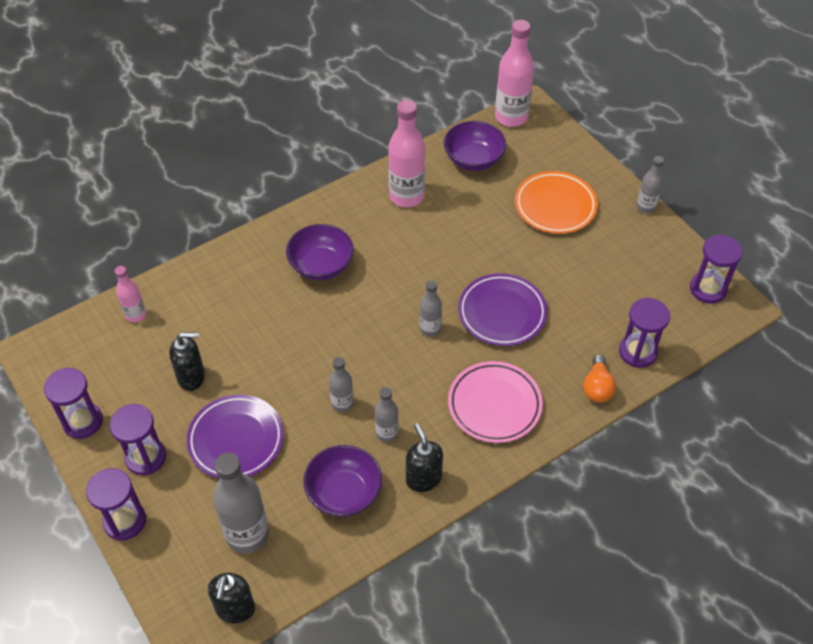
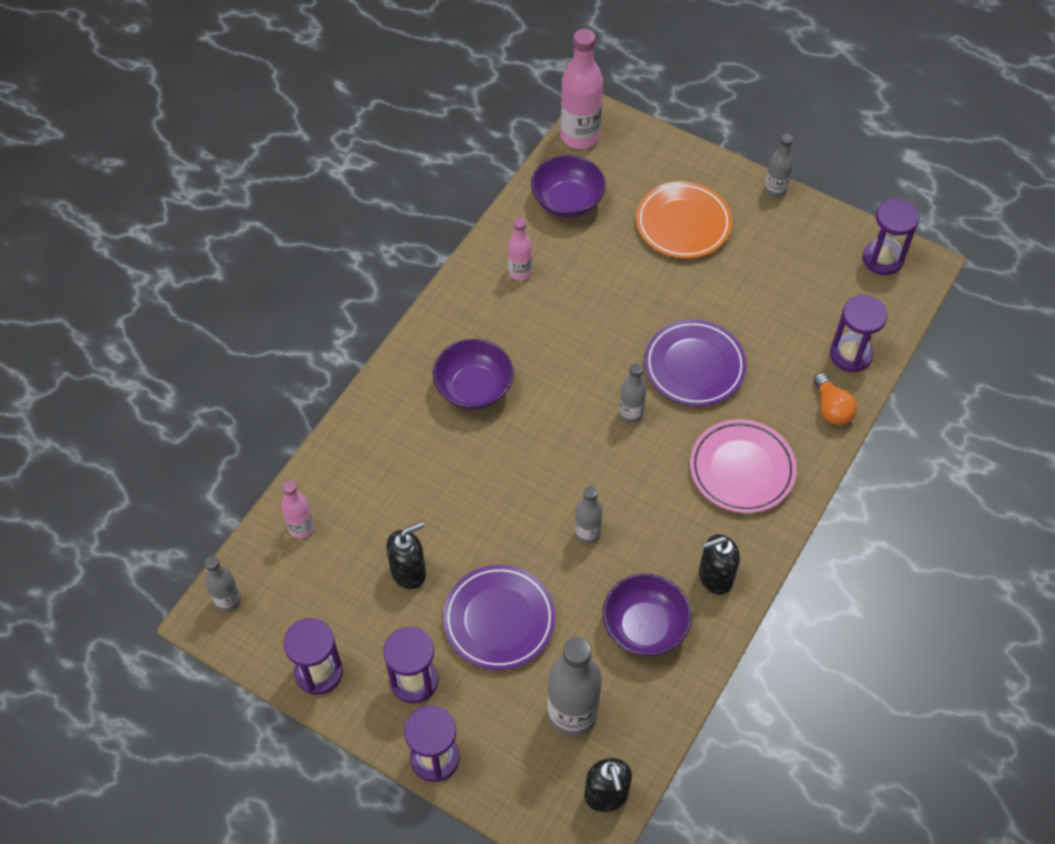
camera: 25 degrees left, 5 degrees up
(387, 433) = (651, 545): grey bottle -> grey bottle (228, 600)
(406, 196) = (520, 272): pink bottle -> pink bottle, size x0.55
(423, 478) = (715, 577): black soap dispenser -> black soap dispenser turned 60 degrees counterclockwise

